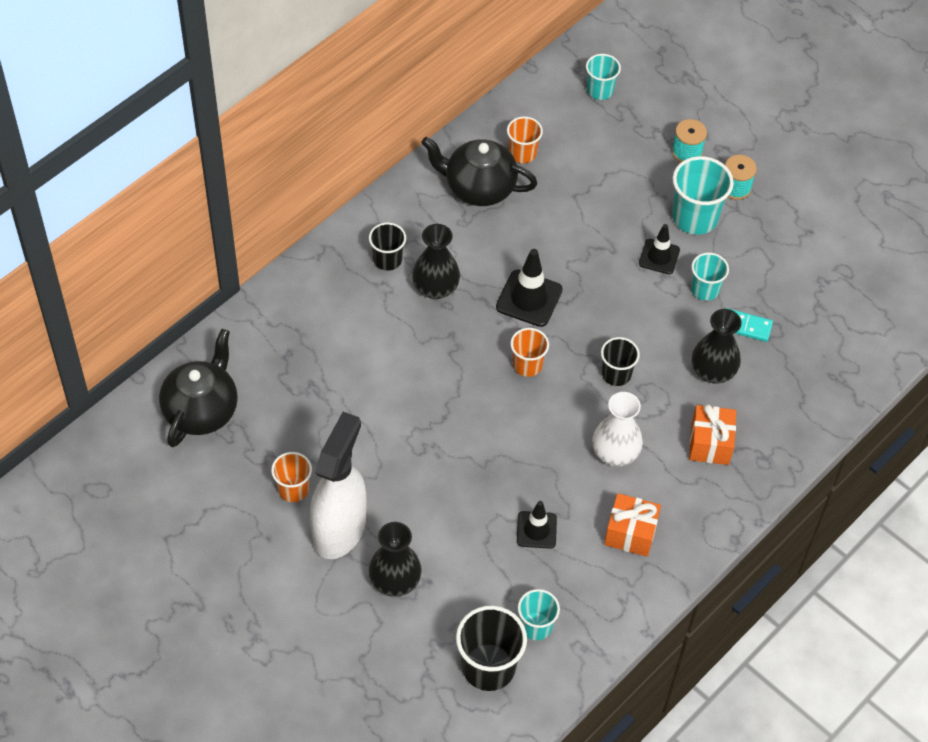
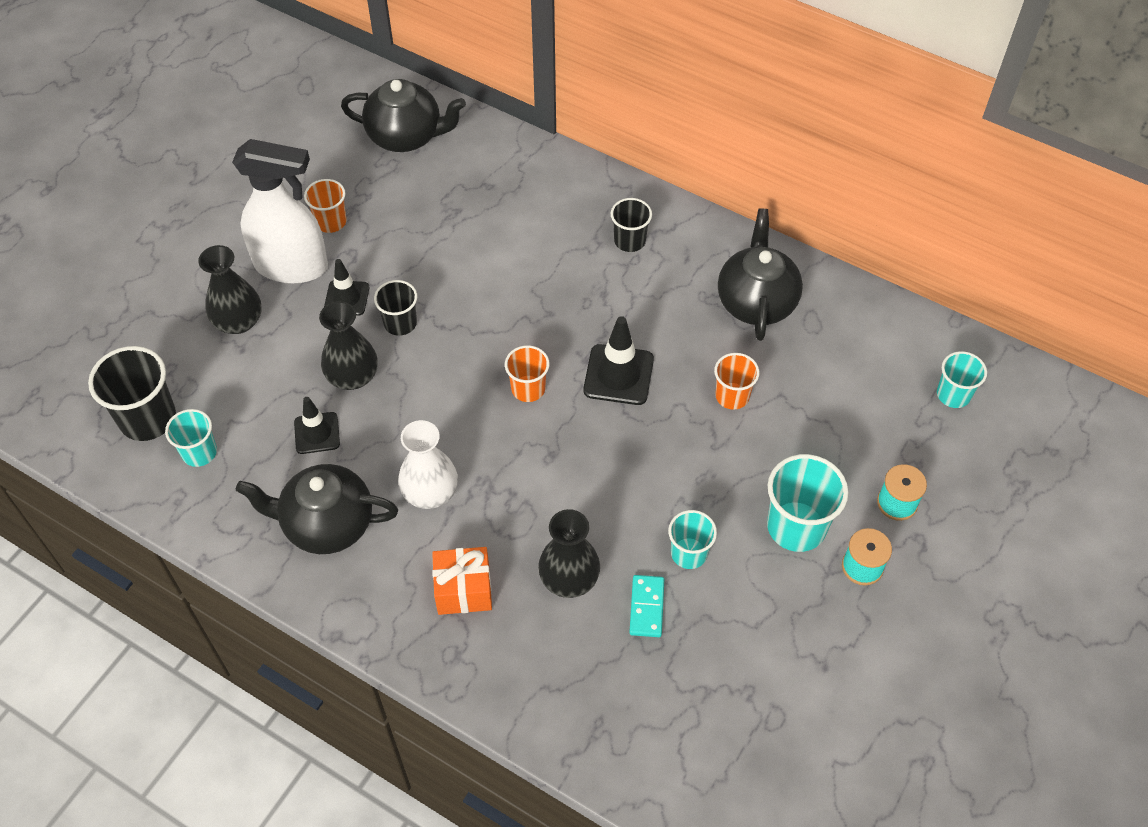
camera: 80 degrees right, 0 degrees up
(435, 287) = (606, 288): black vase -> black vase (352, 376)
(522, 153) = (822, 334): orange cup -> orange cup (732, 396)
(616, 374) = (538, 477): black cup -> black cup (400, 323)
(630, 533) = (327, 524): orange gift -> black teapot
(659, 257) = (722, 496): black traffic cone -> black traffic cone (346, 298)

